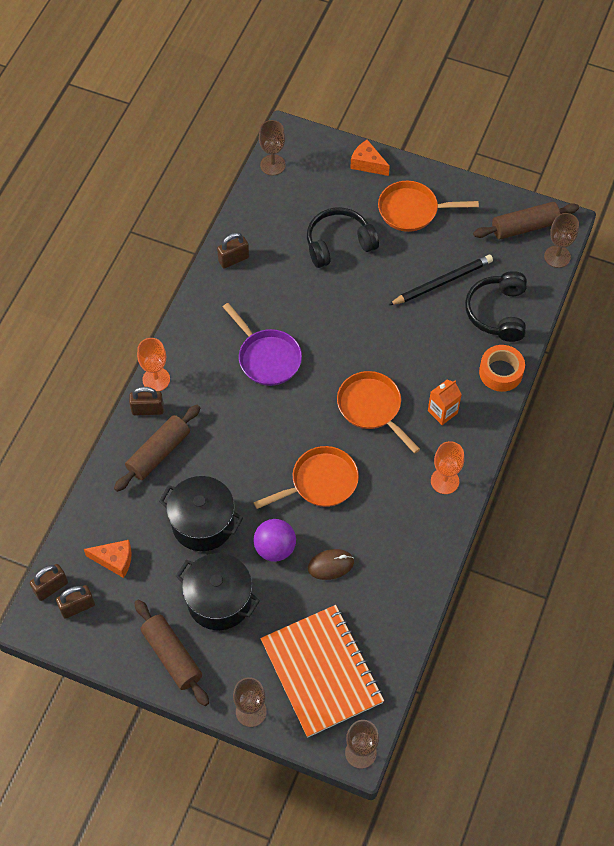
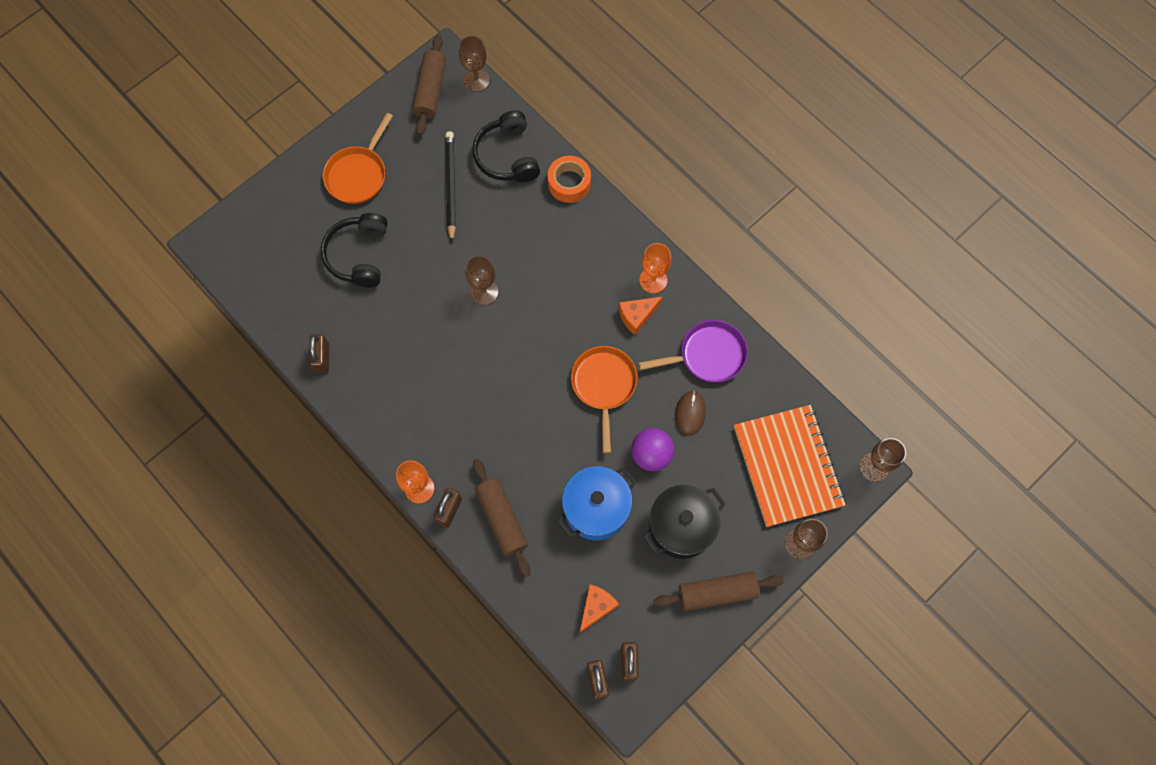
camera: 65 degrees left, 10 degrees up
(203, 523) = (596, 509): black pot -> blue pot
(267, 358) = (449, 375): purple pan -> purple pan (708, 355)
(272, 165) = (232, 274): brown goblet -> brown goblet (484, 292)
(322, 672) = (787, 466): orange notebook -> orange notebook turned 75 degrees clockwise
(367, 164) = (283, 189): orange cheese -> orange cheese (637, 316)
(372, 407) = (550, 307): orange pan -> none
(442, 412) = (584, 249): orange carton -> none
(498, 312) = (507, 156): black headphones -> black headphones turned 45 degrees clockwise

